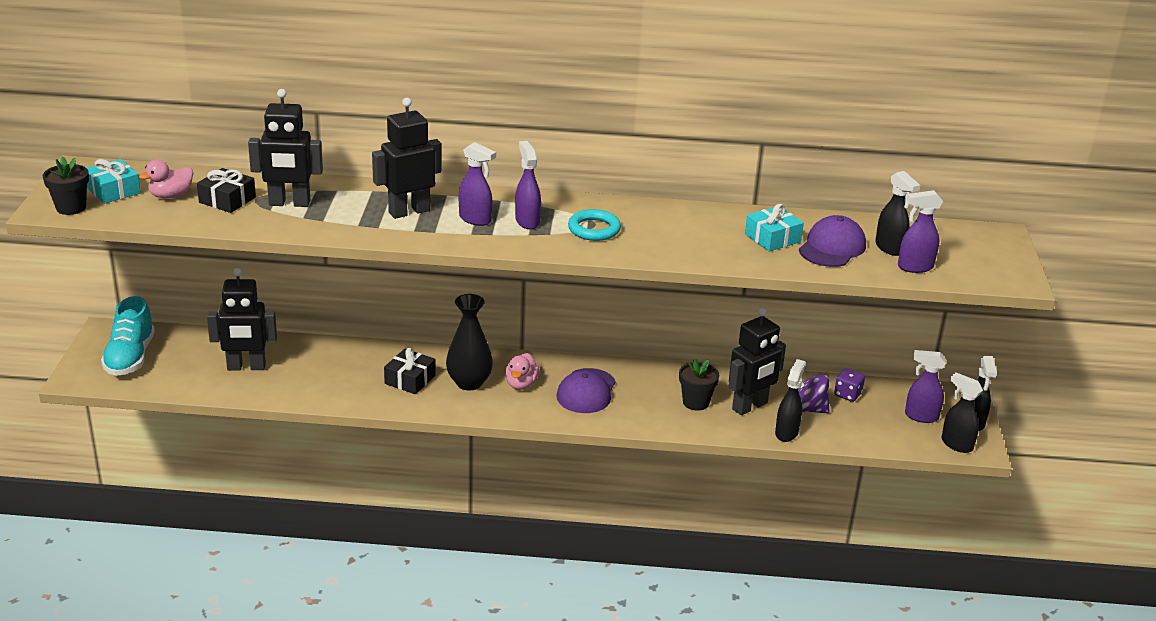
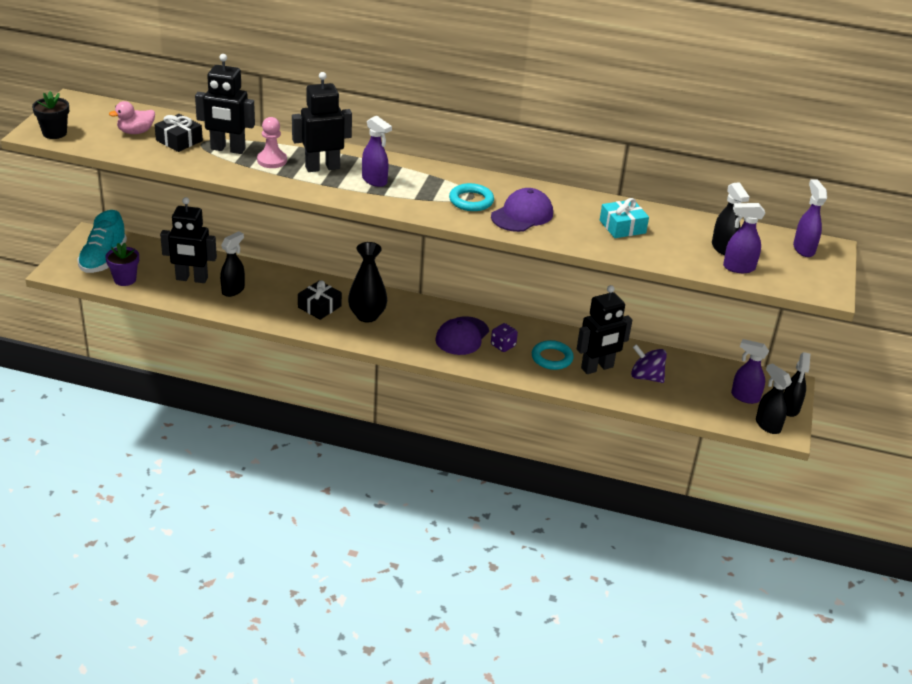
camera: 10 degrees right, 5 degrees up
(113, 191) = (92, 123): turquoise gift -> none
(164, 378) = (125, 279): none -> purple flower pot
(346, 210) = (272, 160): none -> pink pawn
(521, 384) = (409, 323): pink duck -> none
(527, 221) = (417, 187): purple spray bottle -> purple spray bottle (803, 249)
(696, 402) = (552, 358): black flower pot -> turquoise ring
(786, 432) = (621, 394): black spray bottle -> black spray bottle (233, 290)
(832, 247) = (671, 241): purple cap -> purple cap (522, 215)
(847, 394) = (686, 369): purple dice -> purple dice (503, 345)

